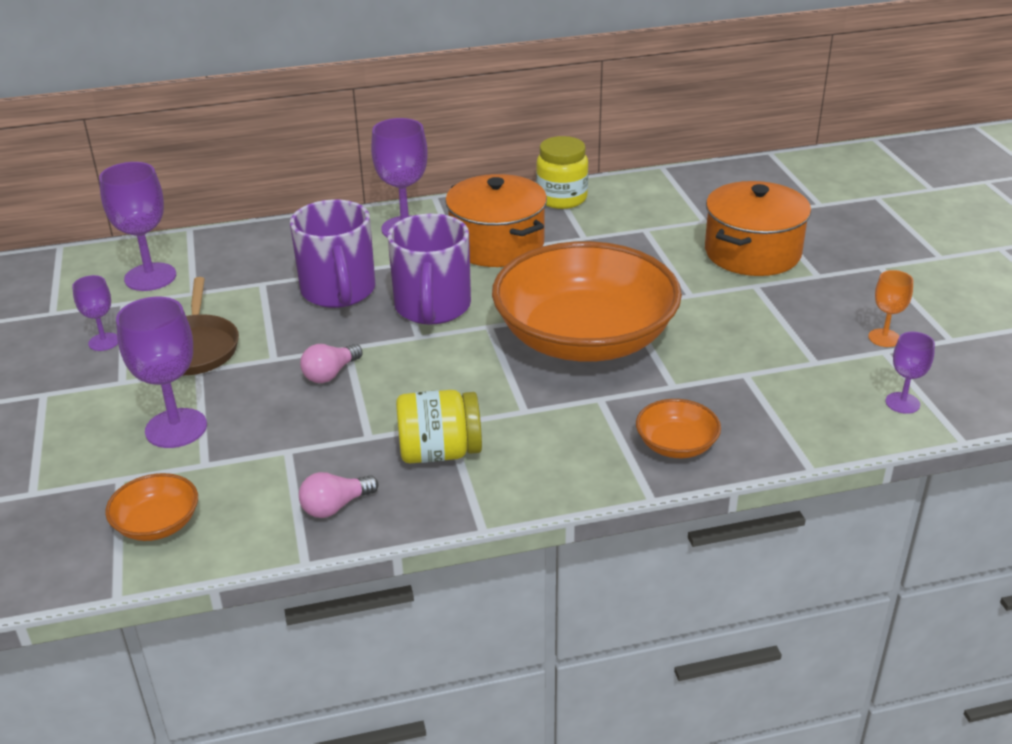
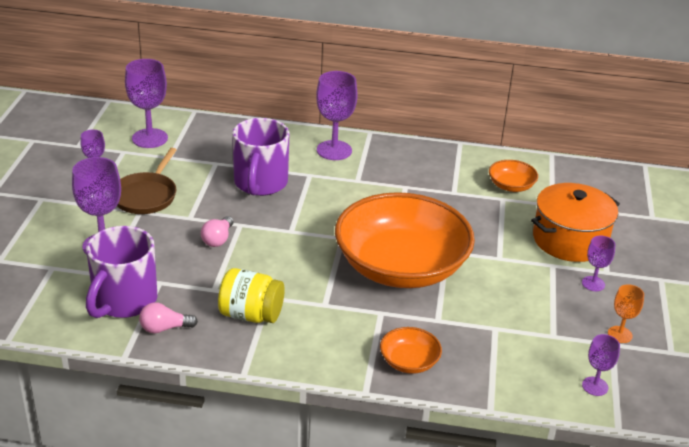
camera: 20 degrees right, 0 degrees up
(157, 524) = (56, 303): orange bowl -> orange bowl (511, 186)
(330, 374) = (218, 239): pink light bulb -> pink light bulb turned 45 degrees counterclockwise
(432, 308) = (313, 214): purple mug -> purple mug (123, 301)
(497, 244) = (389, 180): orange pot -> none
(562, 198) = (459, 158): yellow jar -> none
(814, 292) = (593, 284): none -> purple goblet

